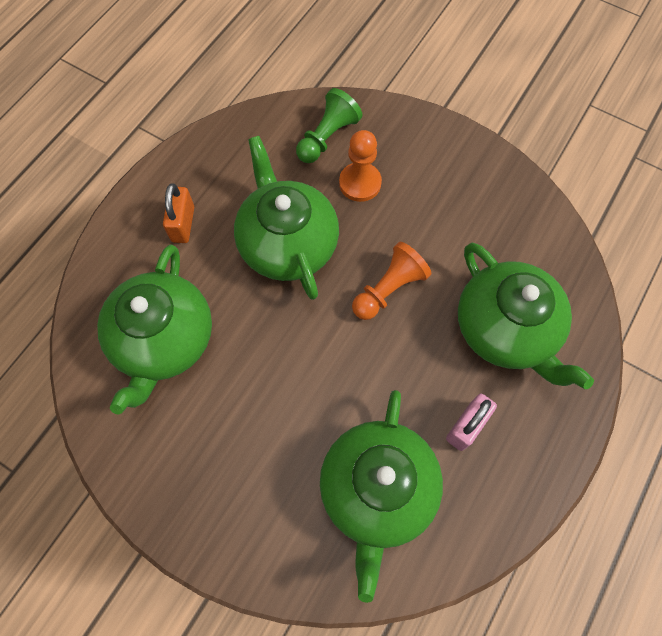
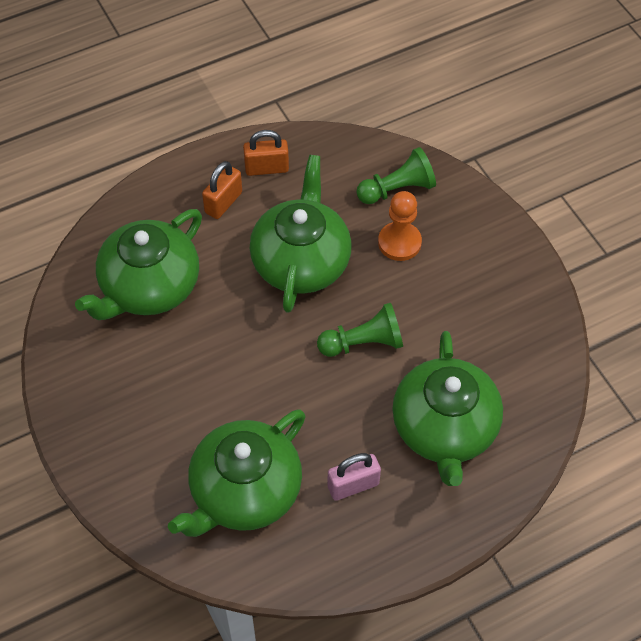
camera: 30 degrees right, 10 degrees down
(202, 173) = (266, 168): none -> orange padlock
(389, 289) = (363, 343): orange pawn -> green pawn

